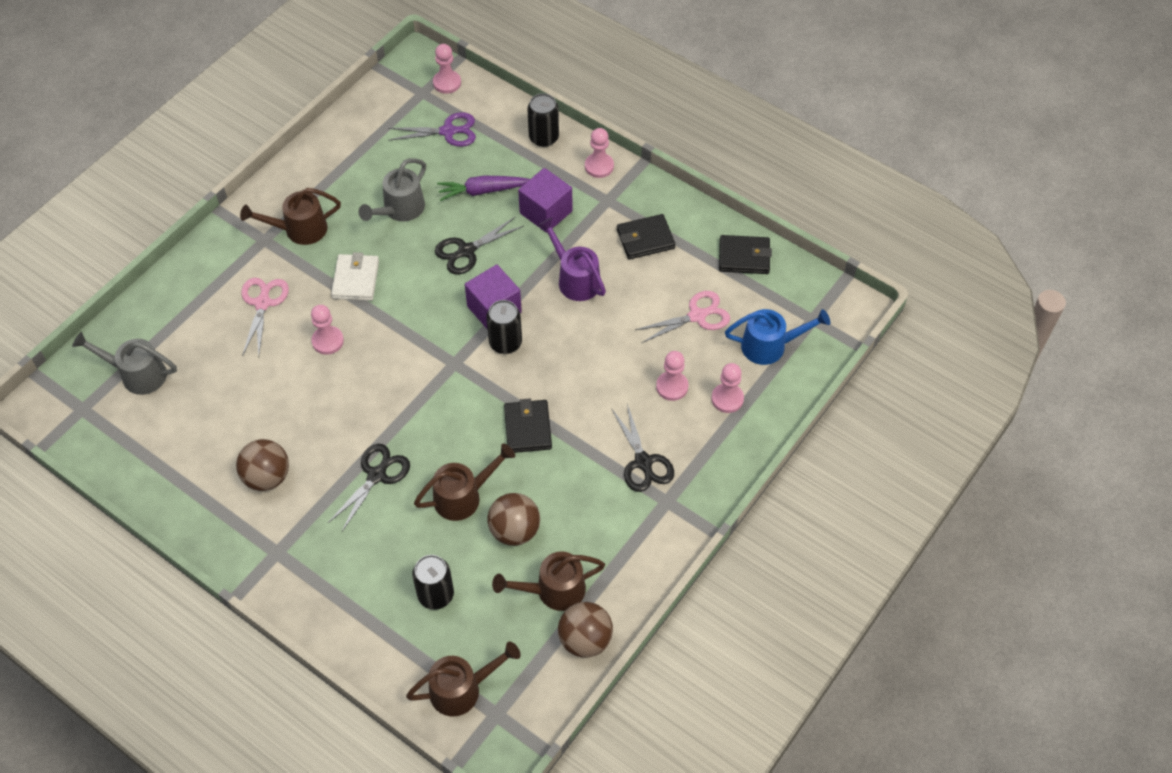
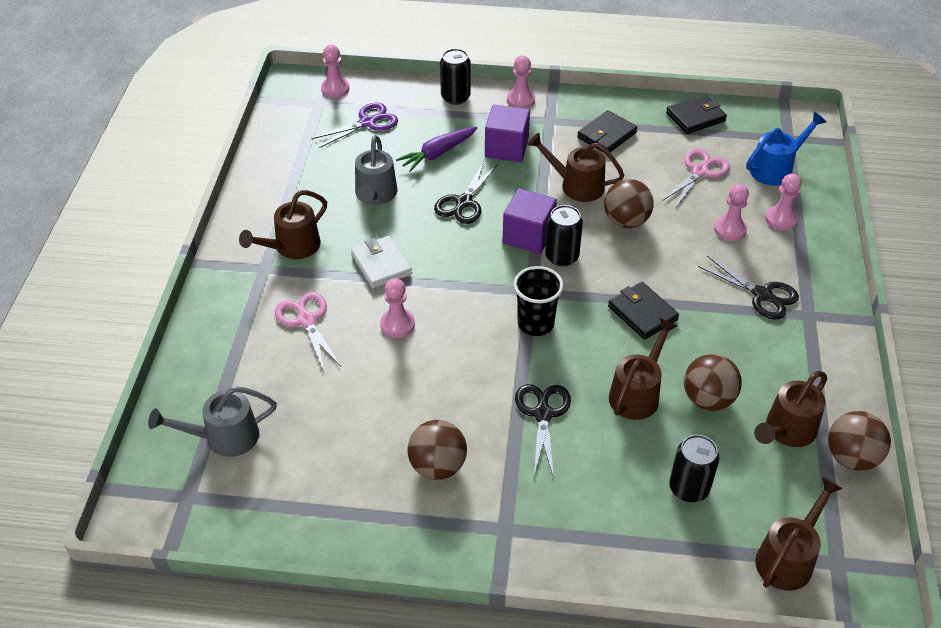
camera: 30 degrees left, 10 degrees down
(434, 394) = (535, 324): none -> black cup
(574, 278) = (575, 185): purple watering can -> brown watering can
(588, 335) = (626, 221): none -> brown ball

